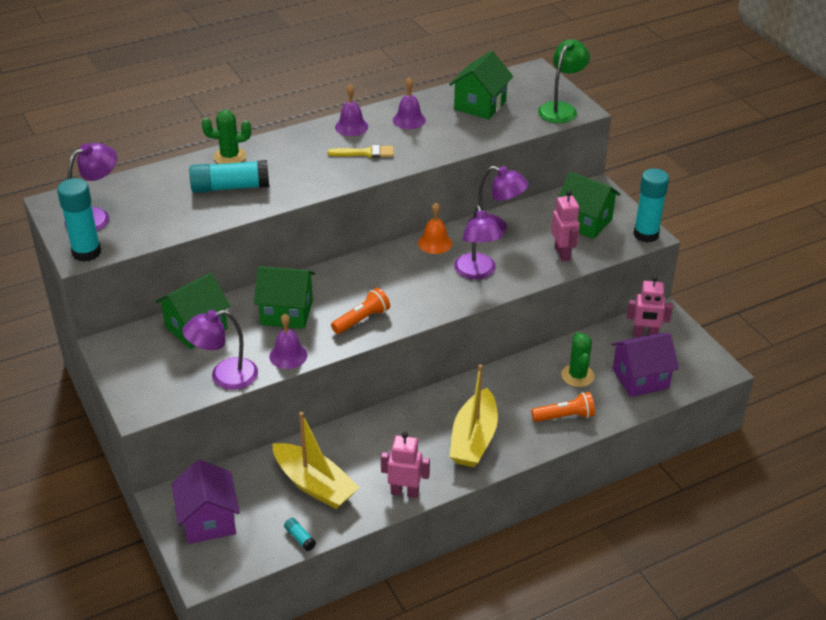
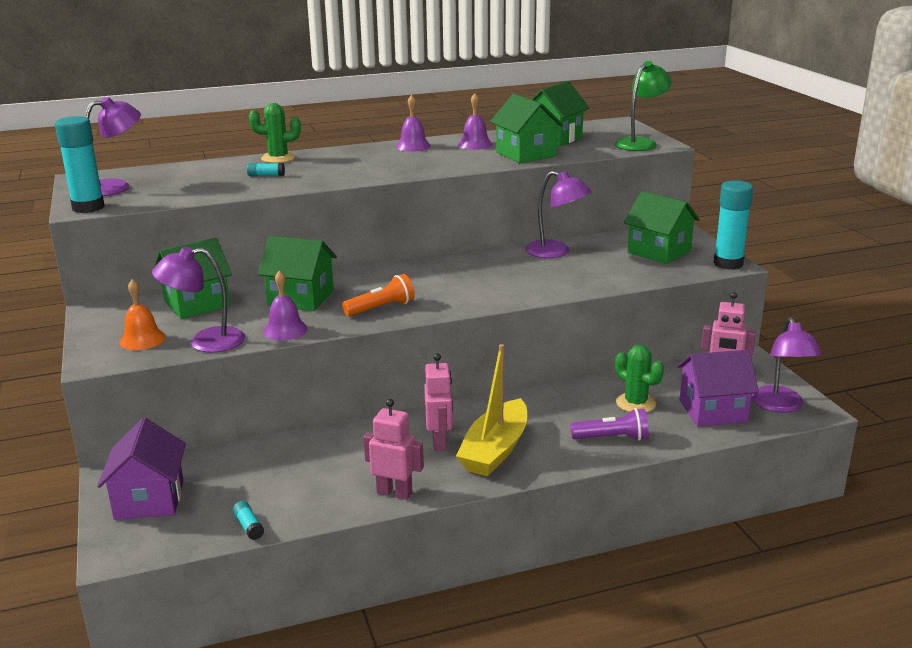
camera: 10 degrees right, 15 degrees down
(230, 187) = (266, 175): turquoise glue stick -> turquoise glue stick, size x0.44
(314, 485) = (289, 477): yellow boat -> none
(365, 153) = (419, 161): yellow brush -> none
(435, 243) = (486, 258): orange bell -> orange bell (142, 339)
(461, 135) = (526, 154): none -> green house
(477, 272) = (525, 281): purple lamp -> purple lamp (780, 406)
(562, 253) = (628, 272): pink robot -> pink robot (439, 442)
(565, 416) = (612, 438): orange flashlight -> purple flashlight
(577, 375) = (635, 403): green cactus -> green cactus turned 45 degrees counterclockwise

